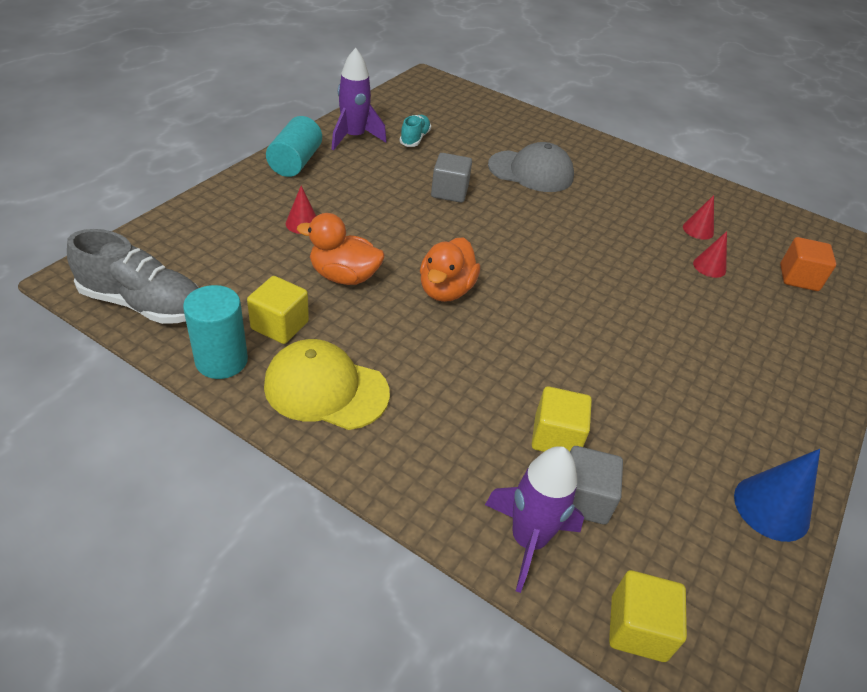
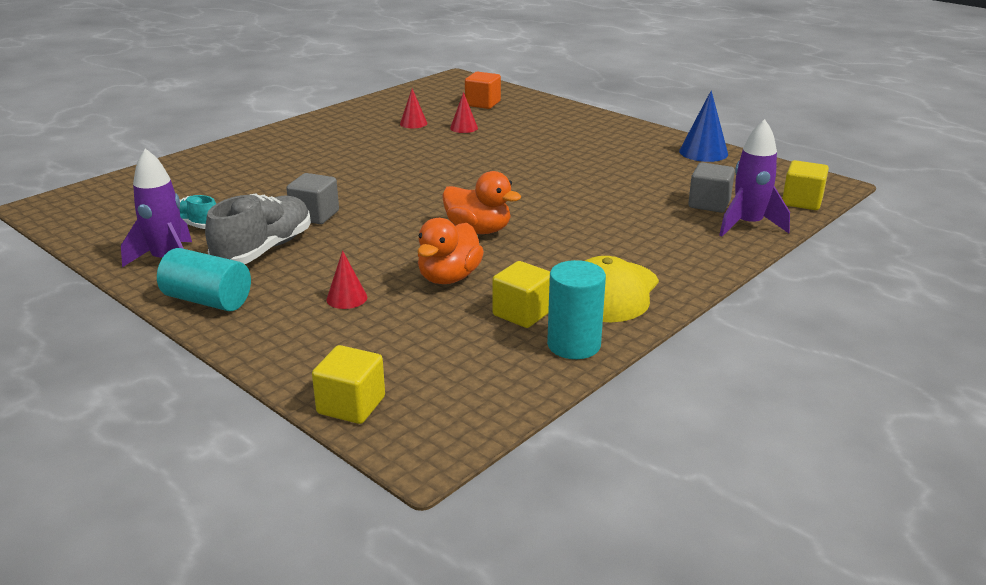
camera: 75 degrees left, 15 degrees down
(144, 304) = (479, 398): grey shoe -> grey shoe (264, 250)
(531, 171) = (293, 174): grey cap -> none
(556, 437) = (654, 205): yellow cube -> yellow cube (351, 405)

